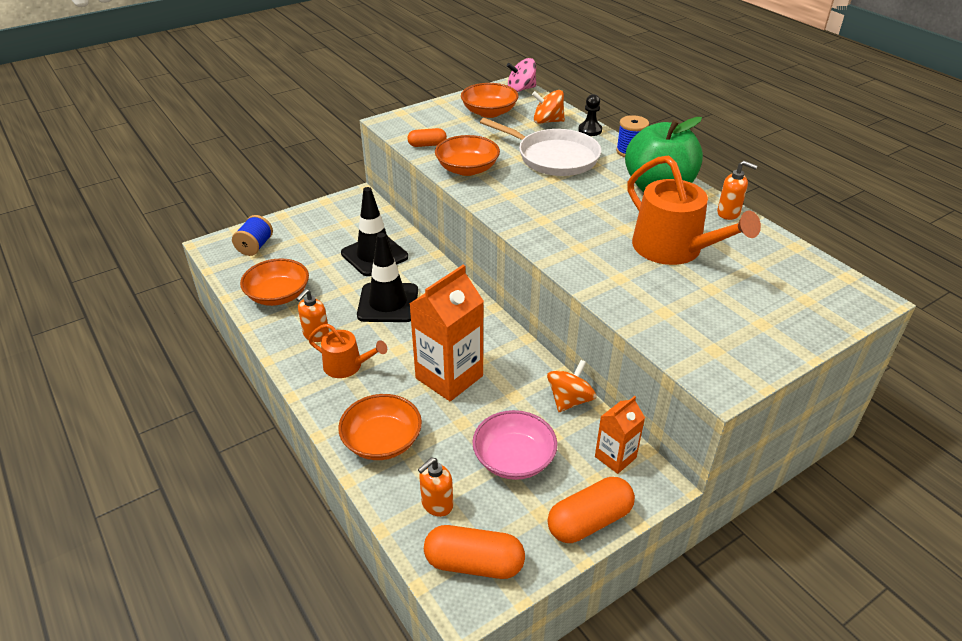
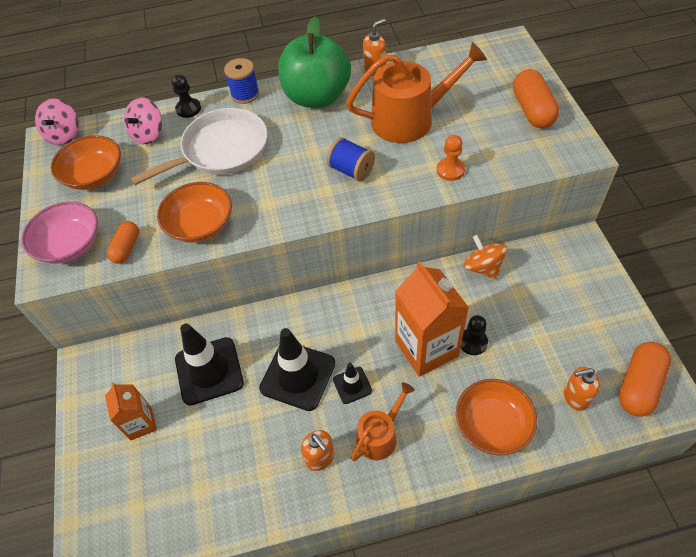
camera: 65 degrees left, 15 degrees up
(255, 246) = (119, 503): blue spool -> blue spool (351, 170)
(278, 295) = (232, 488): orange bowl -> none
(390, 337) = (352, 385): none -> black traffic cone
(437, 504) = (575, 397): orange soap dispenser -> orange soap dispenser turned 105 degrees clockwise
(470, 409) = (473, 342): none -> black pawn
(514, 459) = (538, 326): pink bowl -> pink bowl (70, 244)
(547, 121) = (148, 134): orange spinning top -> pink spinning top
(589, 521) = (610, 296): orange capsule -> orange capsule (532, 110)
(615, 457) = (551, 258): orange carton -> orange carton (141, 423)
(620, 288) = (450, 170): none -> orange pawn

